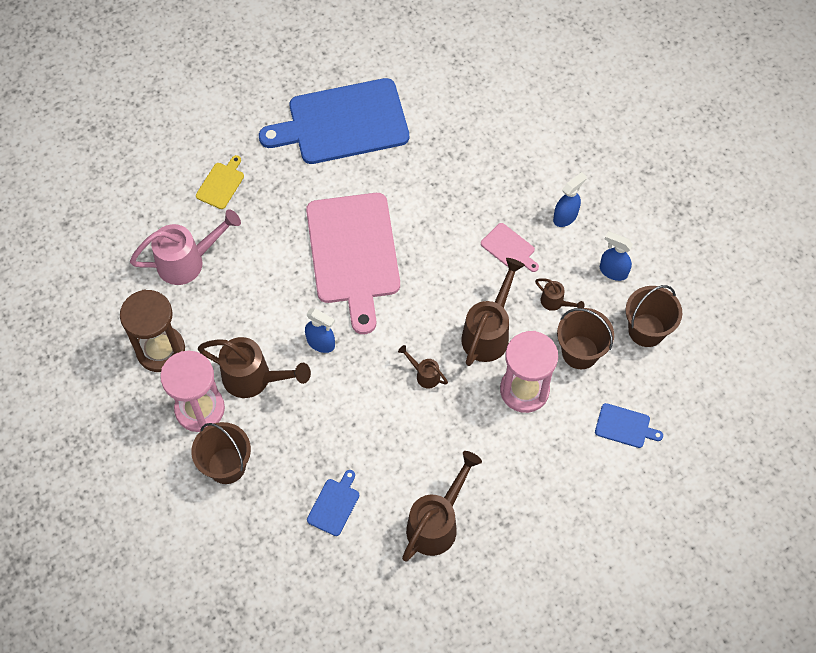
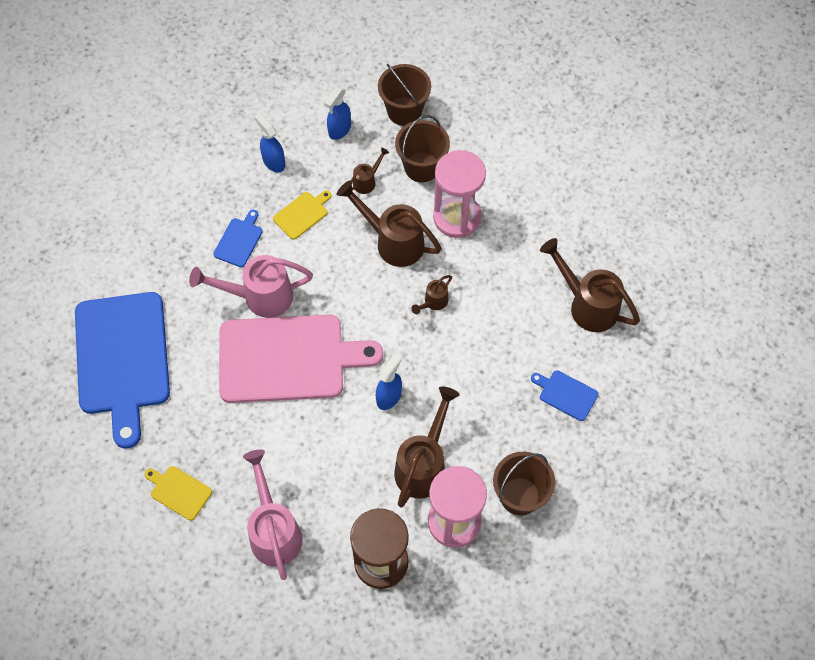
camera: 85 degrees left, 0 degrees up
(415, 222) = (259, 297): none -> pink watering can
(509, 248) = (302, 214): pink cutting board -> yellow cutting board
(625, 426) = (499, 141): blue cutting board -> blue cutting board (239, 240)

